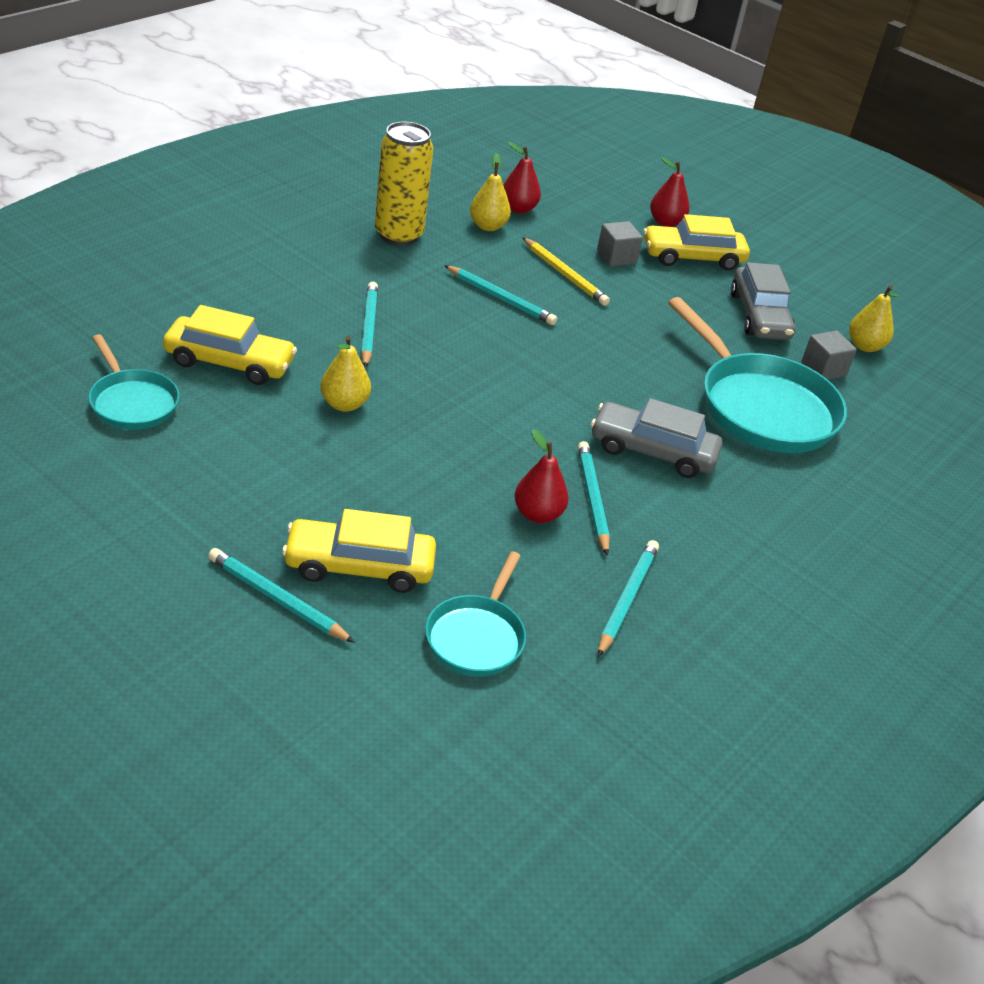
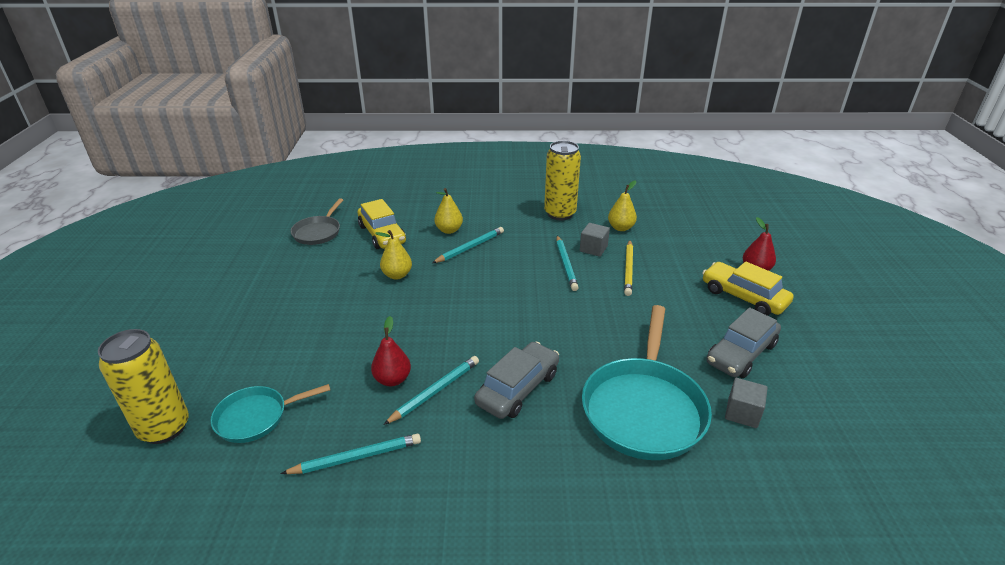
camera: 55 degrees right, 5 degrees down
(132, 402) = (318, 232): turquoise pan -> grey pan
(277, 599) = (220, 340): turquoise pencil -> none
(359, 566) = (273, 348): yellow car -> none
(404, 716) = (164, 428): none -> yellow can
(518, 209) = (656, 226): red pear -> none
(616, 257) = (682, 274): grey cube -> grey cube (593, 249)
(652, 451) = (518, 388): grey car -> grey car turned 60 degrees clockwise
(865, 346) = (812, 418): yellow pear -> yellow pear (449, 230)

